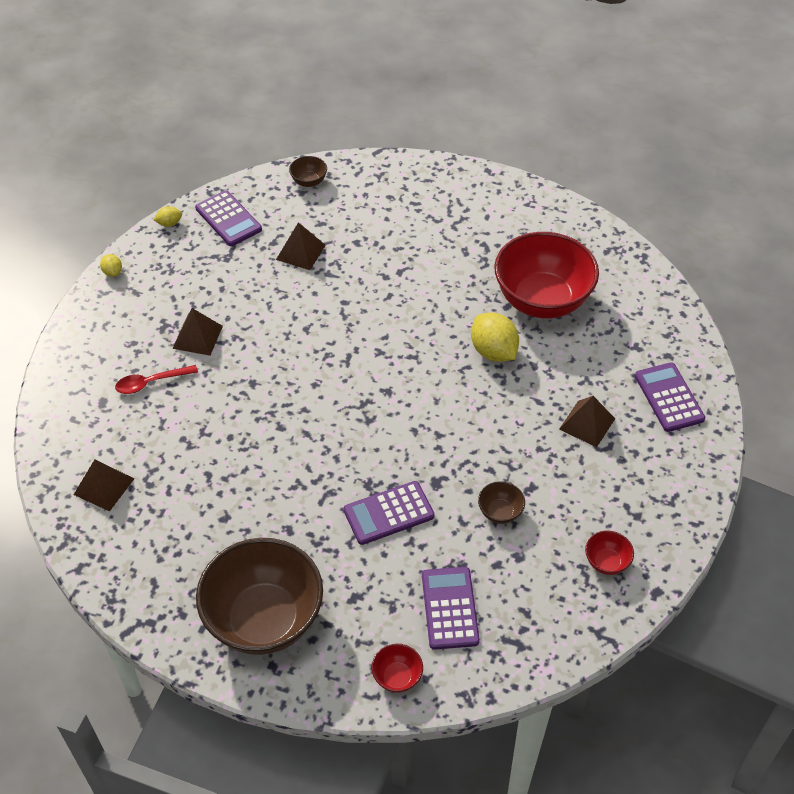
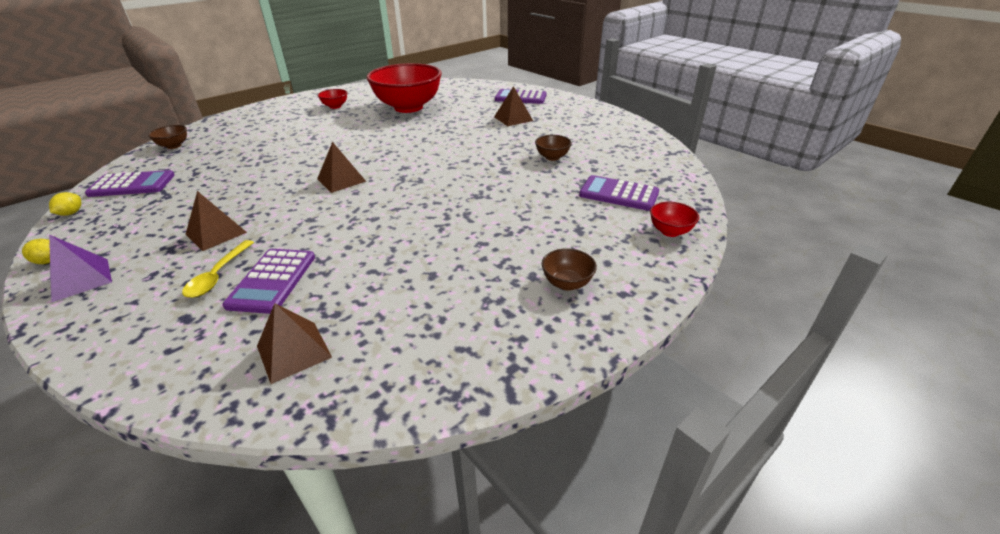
camera: 60 degrees left, 15 degrees down
(106, 309) = (81, 279): none -> purple pyramid
(151, 383) = (218, 275): red spoon -> yellow spoon
(264, 619) = (567, 283): brown bowl -> brown bowl, size x0.40
(300, 252) = (227, 165): brown pyramid -> brown pyramid (341, 180)
(389, 513) = (512, 195): purple calculator -> purple calculator (272, 281)
(493, 351) = (424, 128): yellow lemon -> none
(606, 562) = (619, 138): red bowl -> red bowl (335, 106)

